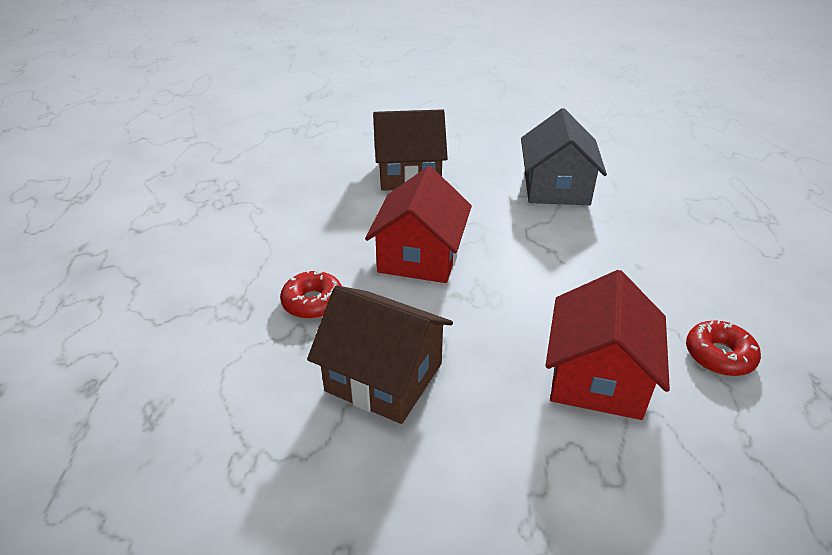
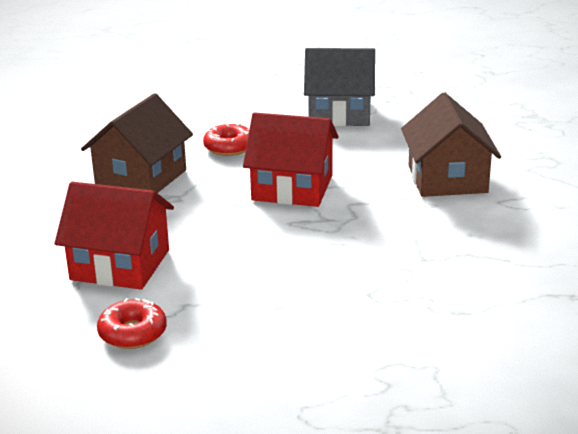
camera: 90 degrees right, 10 degrees down
(556, 188) = (439, 268): grey house -> grey house (339, 113)

